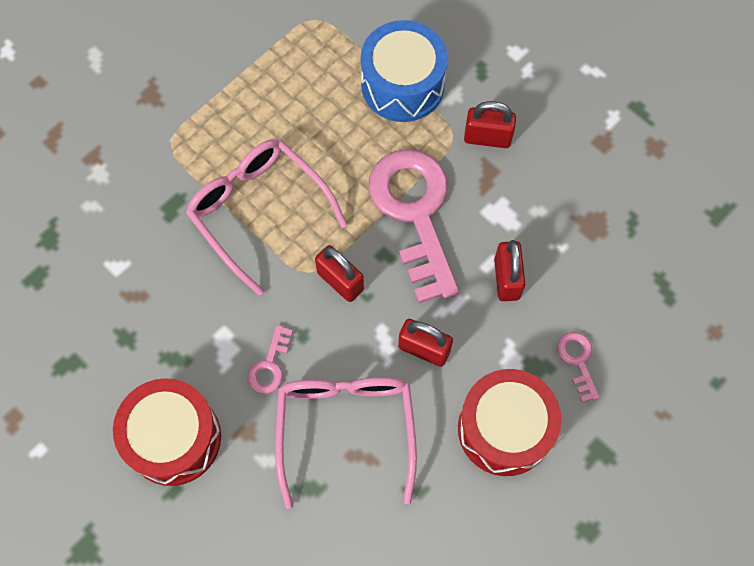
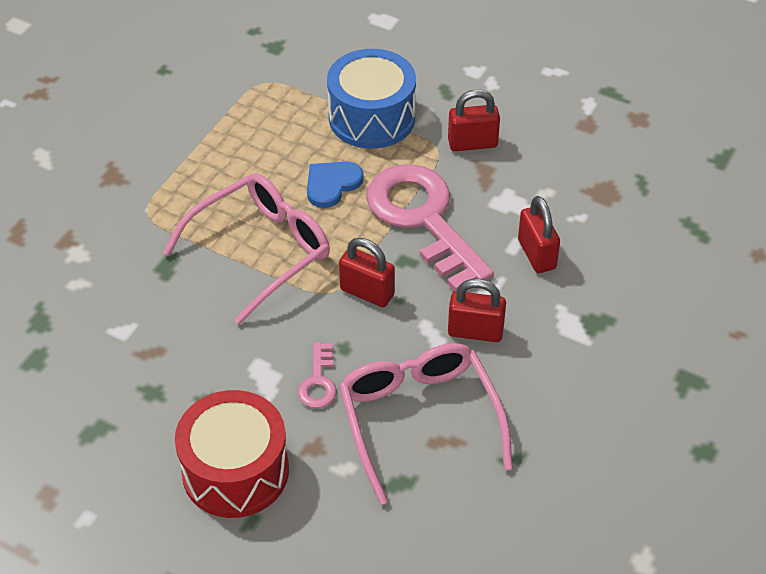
camera: 15 degrees left, 20 degrees down
(259, 211) = (261, 251): pink glasses -> pink glasses turned 105 degrees clockwise
(343, 153) = (332, 184): none -> blue heart
(504, 429) = (584, 382): red drum -> none
(578, 361) = (635, 307): pink key -> none

